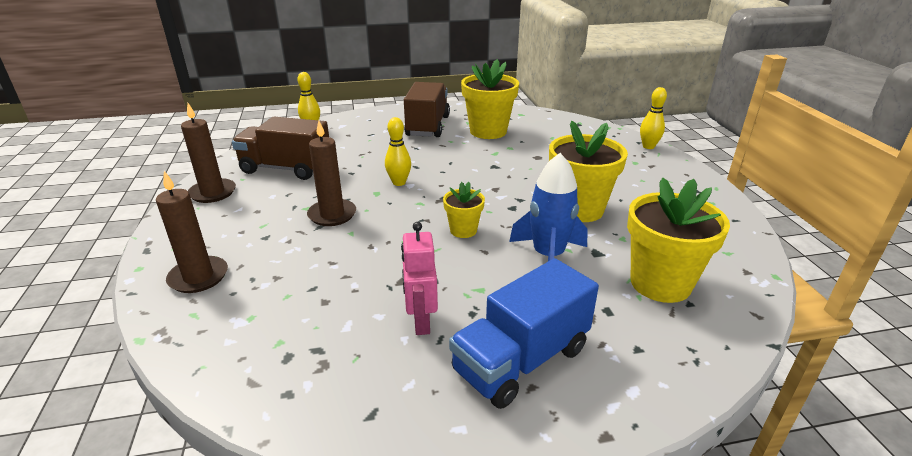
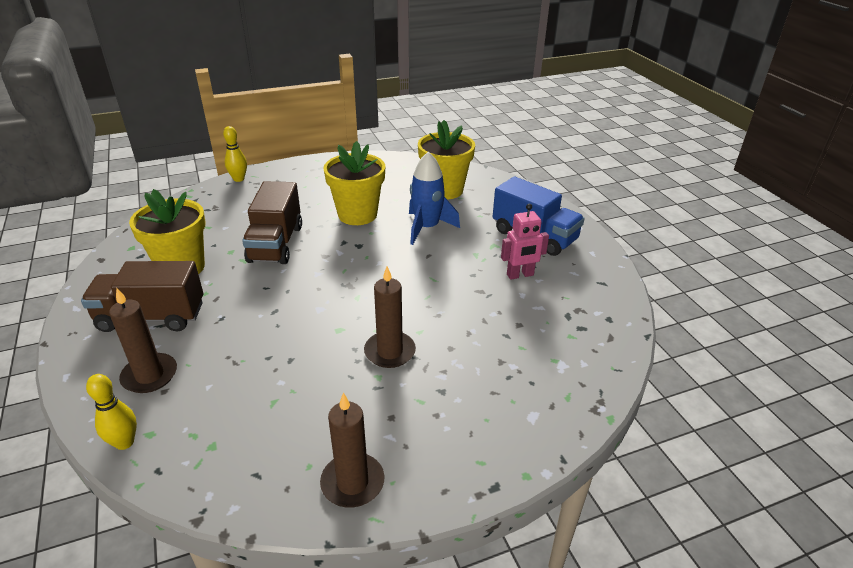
camera: 100 degrees left, 5 degrees up
(198, 277) = (521, 416): brown candle -> brown candle (150, 375)
(286, 168) = (277, 426): brown truck -> brown truck (276, 244)
(399, 182) = (315, 317): yellow bowling pin -> none
(463, 230) = (401, 267): yellow flower pot -> none

